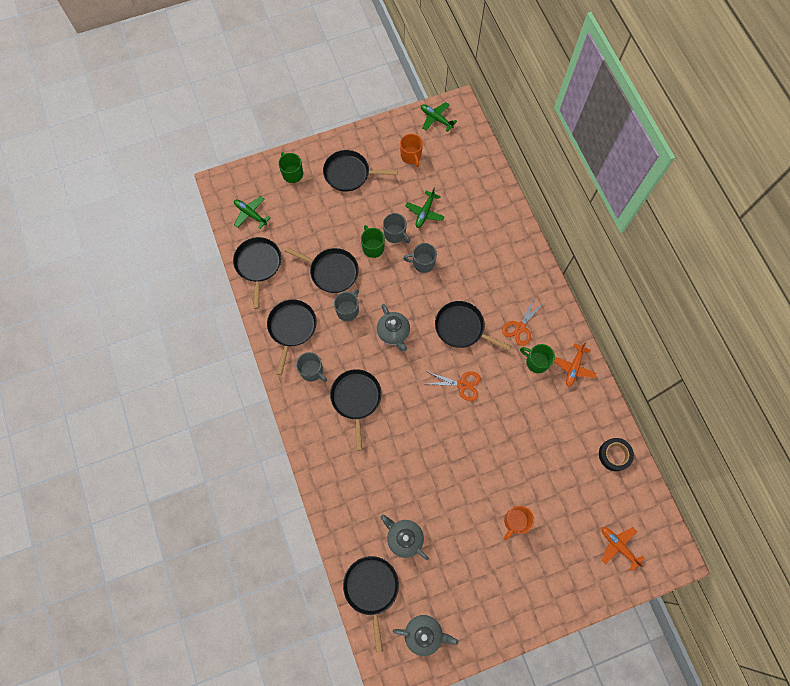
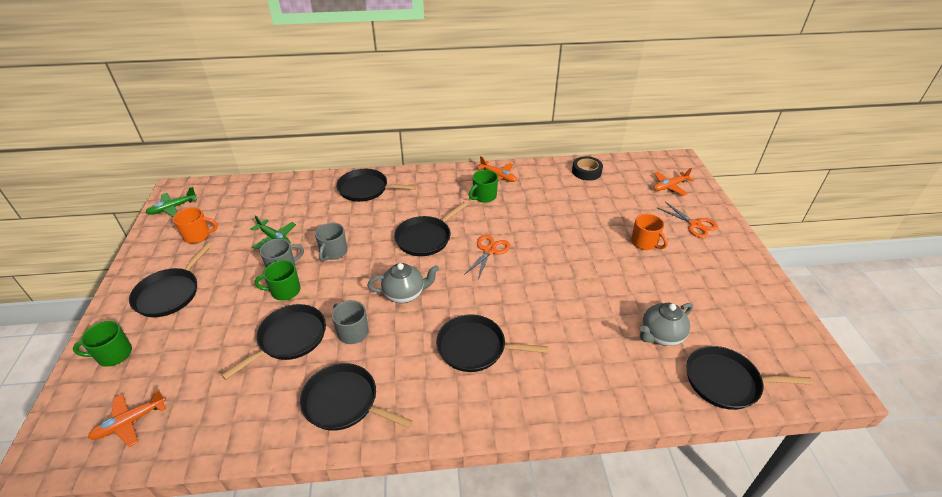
camera: 75 degrees left, 30 degrees down
(250, 214) = (129, 422): green plane -> orange plane
(258, 265) = (220, 428): black pan -> black pan (366, 189)
(312, 371) = (418, 389): grey mug -> none
(424, 633) = (774, 340): grey teapot -> none
(520, 327) = (444, 199): orange scissors -> orange scissors (695, 224)

